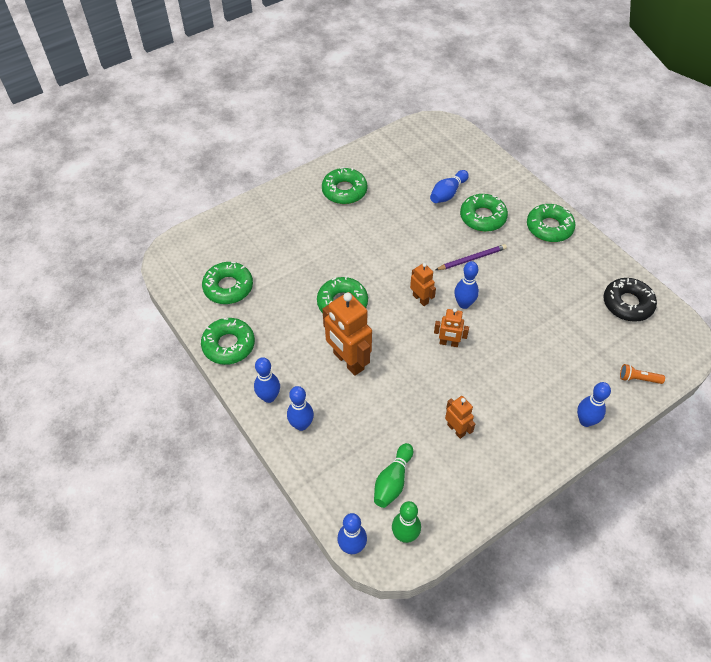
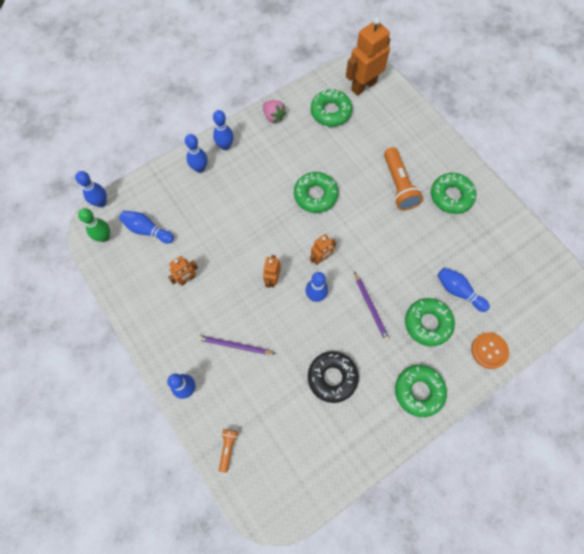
camera: 90 degrees right, 15 degrees up
(228, 345) = (273, 116): green donut -> pink strawberry
(331, 230) = (399, 185): none -> orange flashlight
(348, 361) = (256, 200): orange robot -> orange robot (363, 86)
(393, 481) = (147, 230): green bowling pin -> blue bowling pin
(503, 178) = (489, 351): none -> orange button
(530, 377) = (234, 346): none -> purple pencil
(627, 304) = (318, 457): black donut -> black donut (332, 377)

